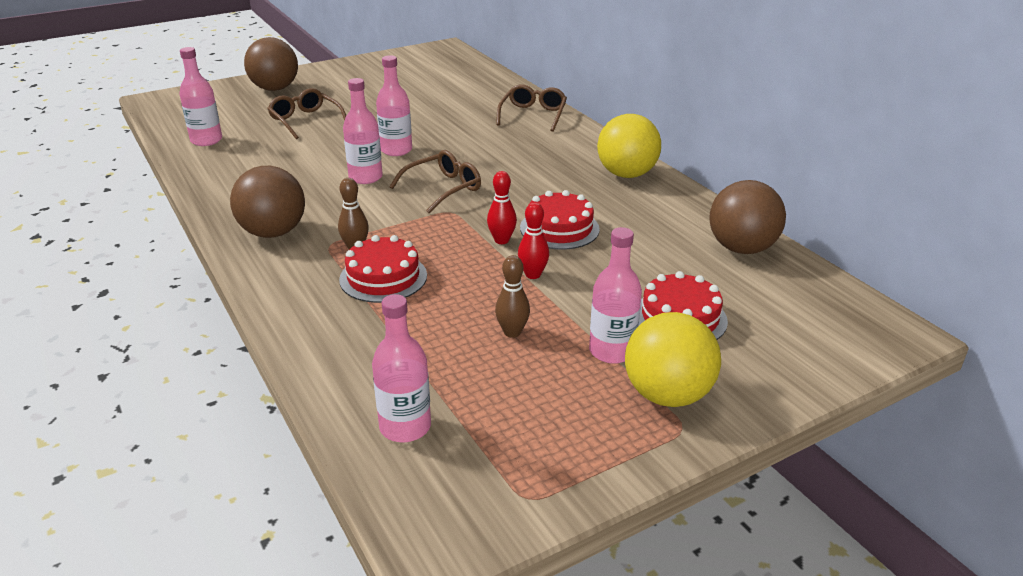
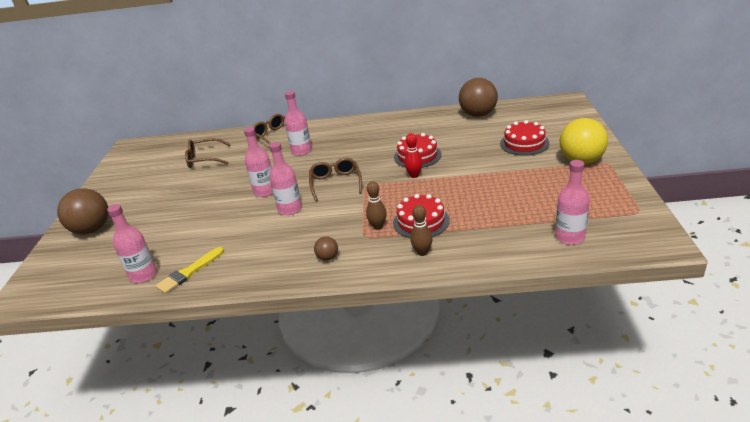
camera: 55 degrees left, 0 degrees up
(218, 161) = (189, 272): none -> yellow brush
(273, 232) = (327, 257): brown ball -> brown ball, size x0.46
(305, 121) = (171, 222): brown glasses -> brown glasses (204, 159)
(512, 332) = (506, 190): brown bowling pin -> brown bowling pin (422, 252)
(533, 275) = (457, 173): red bowling pin -> none
(611, 351) = (540, 166): pink bottle -> pink bottle (301, 151)
(626, 174) = (379, 125): yellow ball -> none

